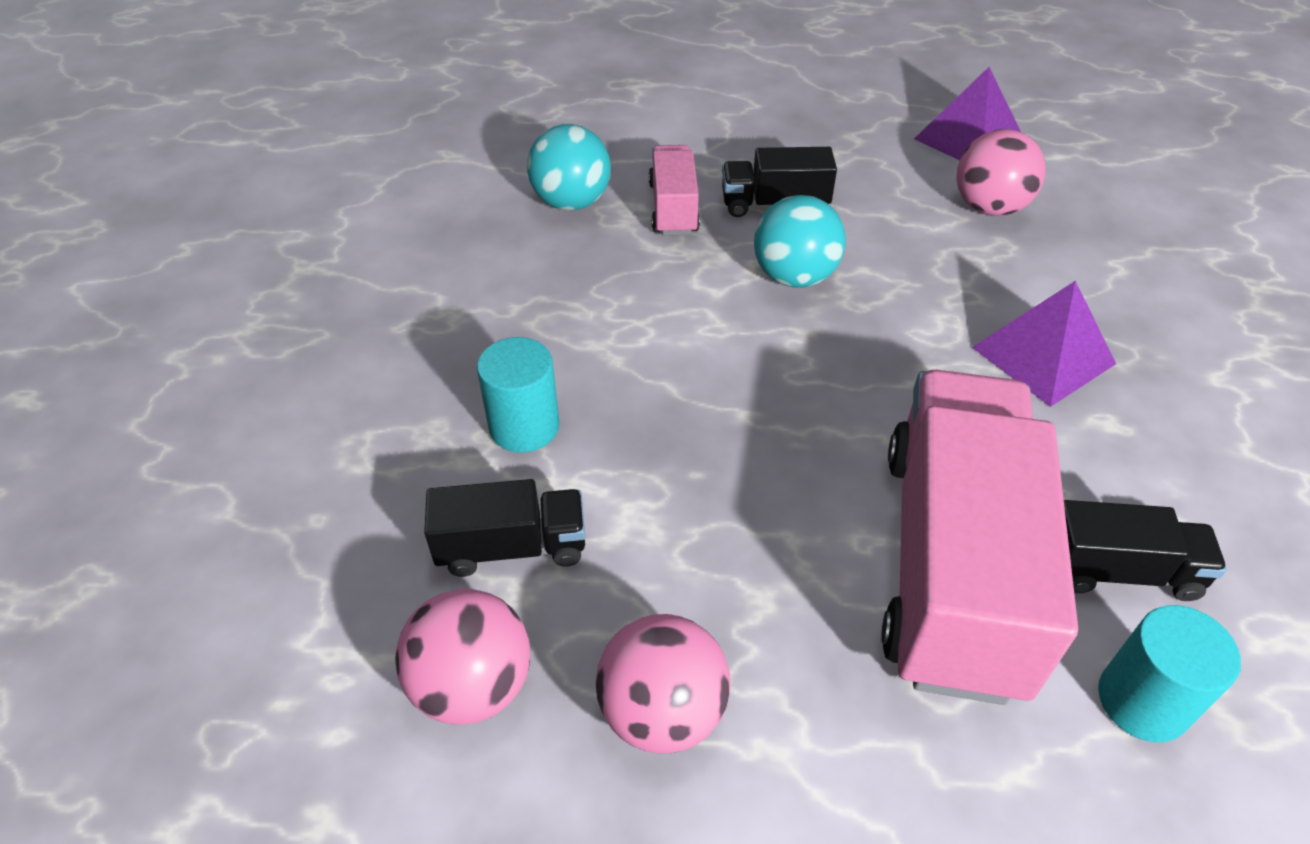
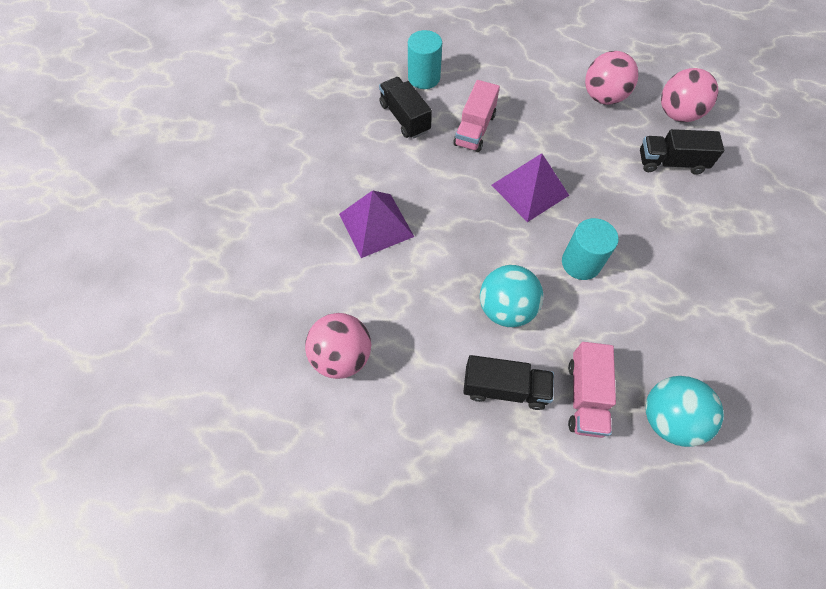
camera: 170 degrees left, 15 degrees up
(524, 426) = (675, 223): turquoise cylinder -> turquoise cylinder (581, 263)
(951, 564) = (474, 129): pink truck -> pink truck, size x0.47
(968, 138) = (313, 451): purple pyramid -> purple pyramid (530, 190)
(1119, 571) = (404, 118): black truck -> black truck turned 45 degrees clockwise

